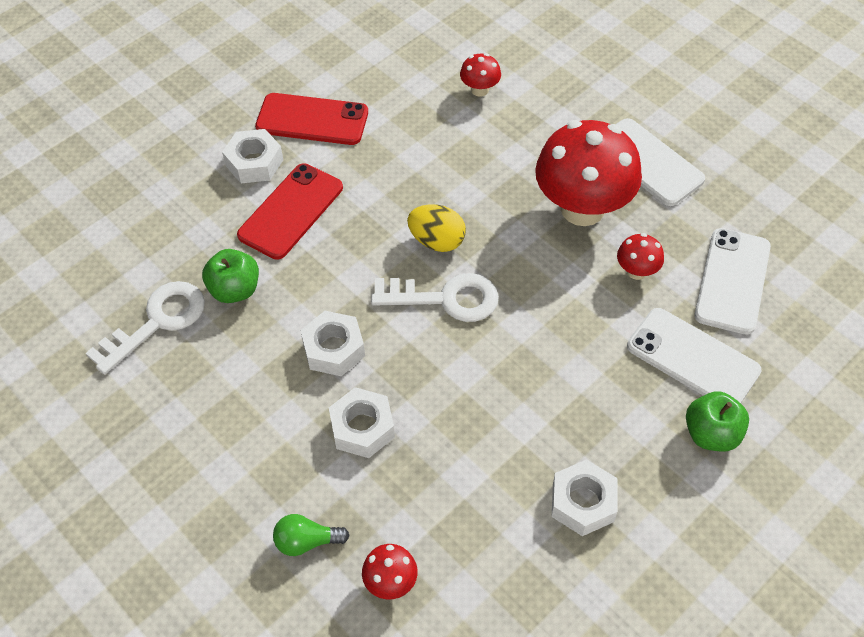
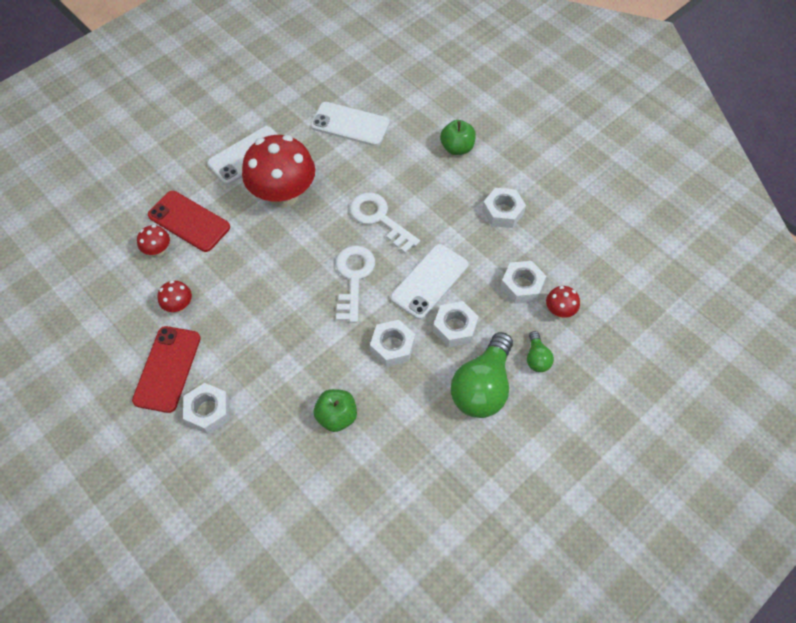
camera: 90 degrees left, 5 degrees up
(157, 322) = (363, 472): white key -> white key (379, 219)
(263, 463) = (482, 387): none -> green light bulb
(291, 211) = (263, 380): red phone -> red phone (189, 221)
(437, 241) = (303, 282): yellow egg -> none
(437, 526) = (522, 286): none -> white nut
(636, 271) = (339, 170): red mushroom -> red mushroom (179, 305)
(692, 358) = (406, 150): white phone -> white phone (429, 281)

